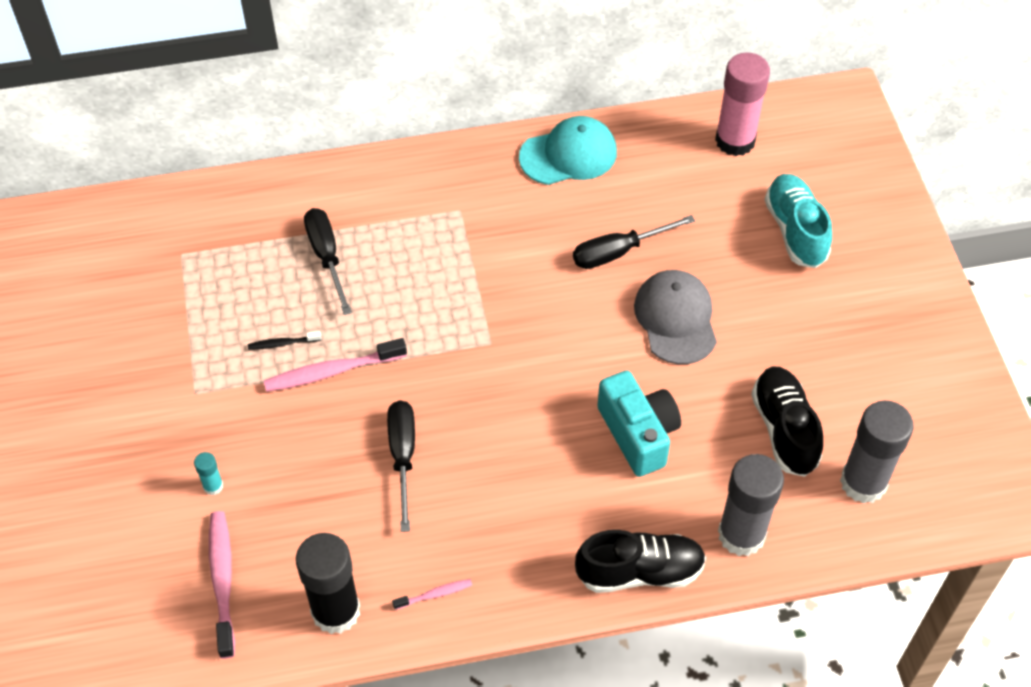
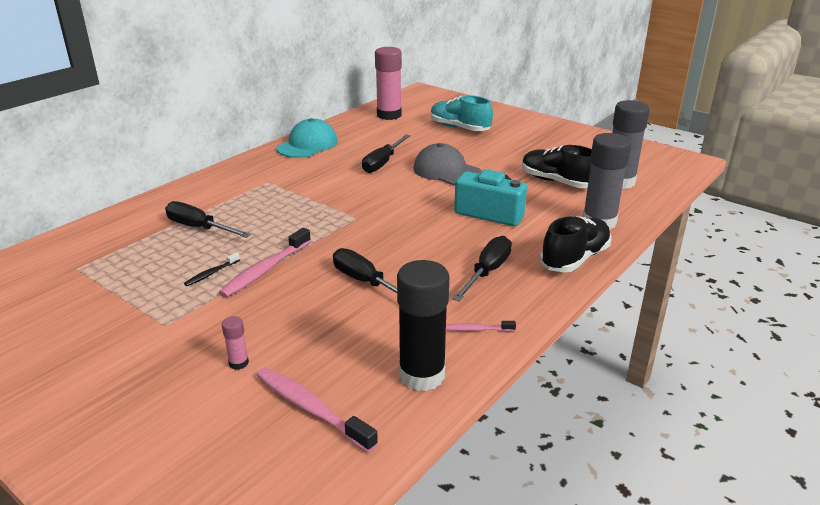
camera: 40 degrees left, 25 degrees down
(213, 486) = (238, 363): turquoise glue stick -> pink glue stick
(435, 594) = (476, 329): pink toothbrush -> pink toothbrush turned 120 degrees counterclockwise
(529, 525) = (487, 272): none -> black screwdriver

